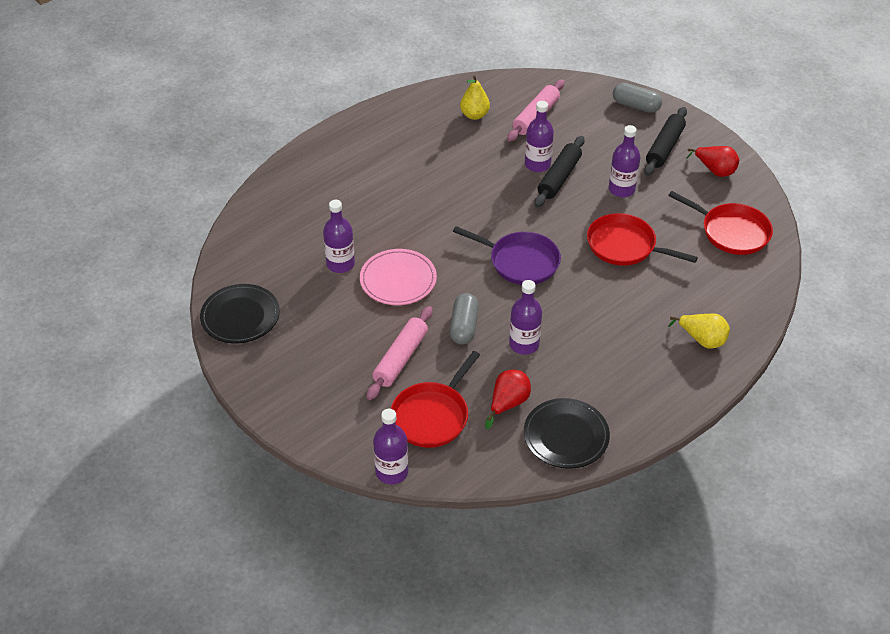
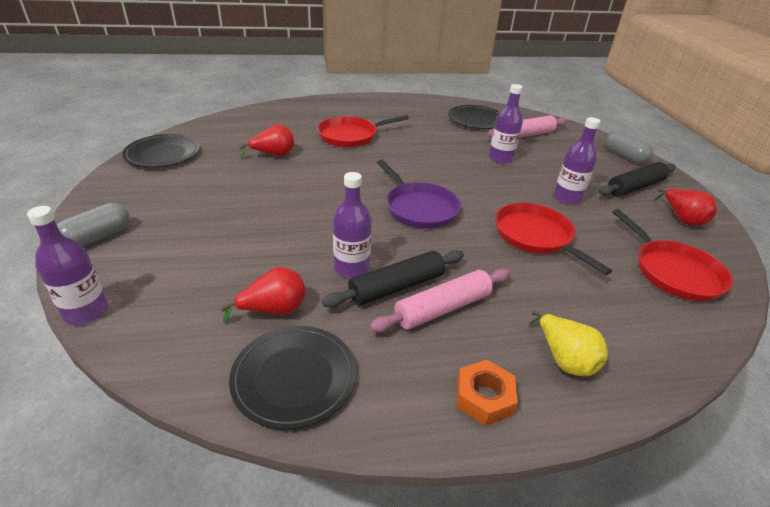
camera: 30 degrees right, 10 degrees down
(340, 264) = (273, 155): purple bottle -> red pear
(398, 280) = (302, 179): pink plate -> none
(400, 358) = (230, 227): pink rolling pin -> pink rolling pin (442, 308)
(432, 416) = (191, 283): red pan -> red pan (350, 136)
(464, 327) = (313, 230): grey capsule -> grey capsule (97, 237)
(474, 115) = (476, 120): yellow pear -> black plate
(559, 177) = (512, 171): black rolling pin -> black rolling pin (396, 287)
(675, 388) = (484, 397): none -> orange nut

